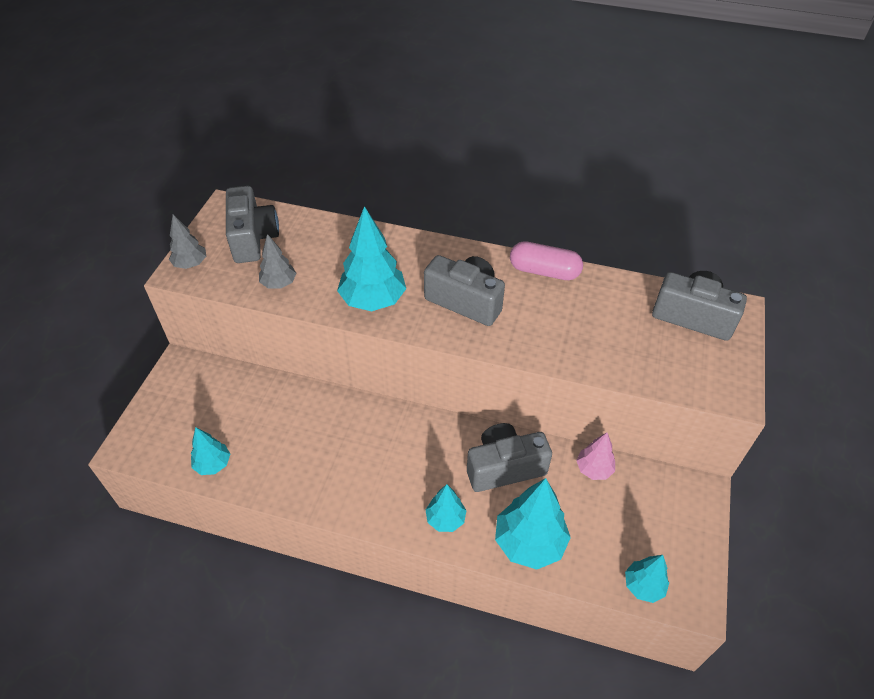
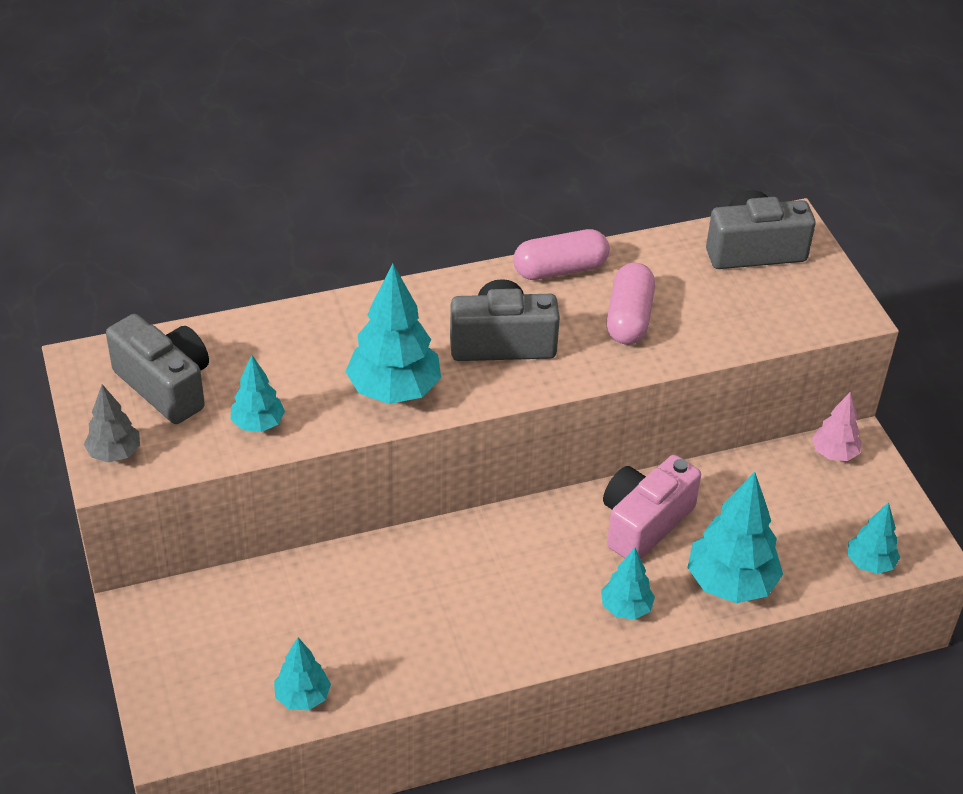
camera: 35 degrees left, 5 degrees down
(279, 284) = (258, 424): grey tree -> turquoise tree
(504, 467) = (644, 523): grey camera -> pink camera
(563, 323) = (629, 318): none -> pink capsule
(593, 469) = (737, 476): pink tree -> pink tree (834, 453)

